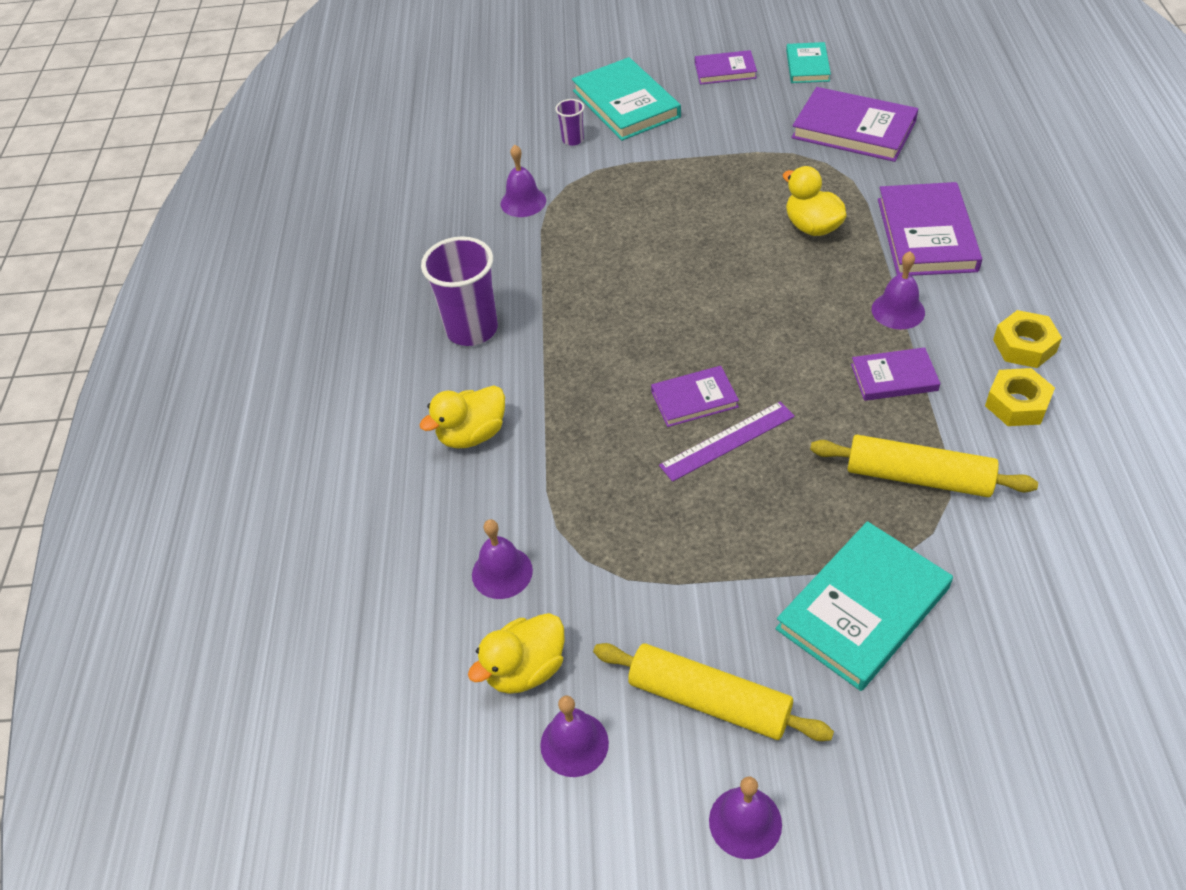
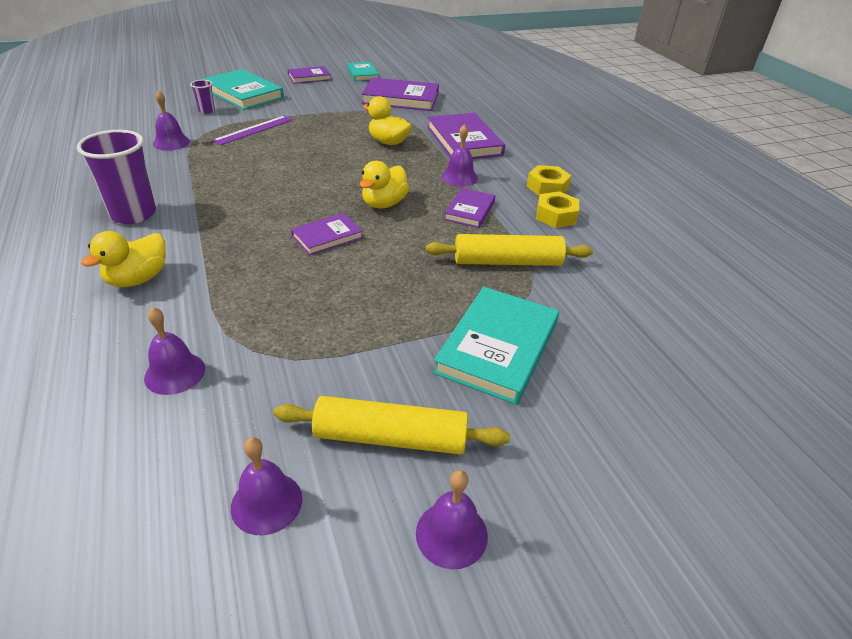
camera: 25 degrees left, 10 degrees down
(525, 669) = (207, 447): yellow duck -> yellow duck (384, 204)
(727, 440) = (359, 258): purple ruler -> purple ruler (253, 130)
(894, 377) = (469, 210): purple book -> purple book turned 45 degrees counterclockwise

